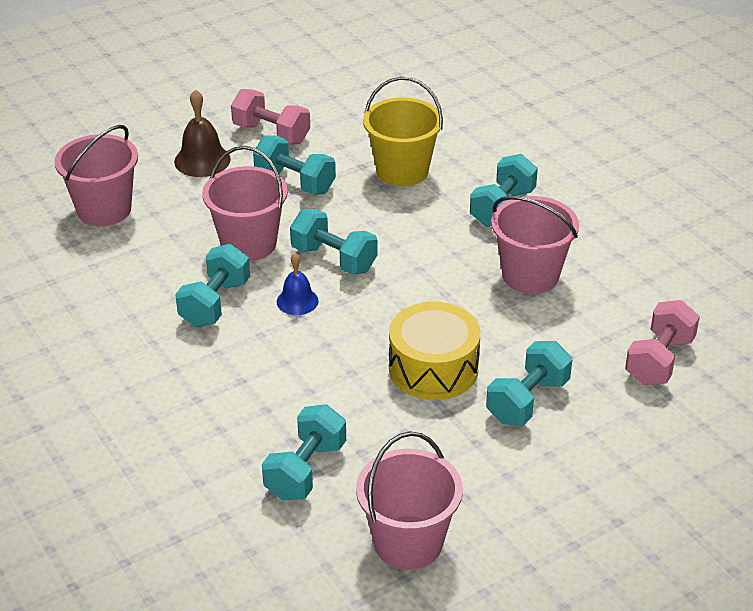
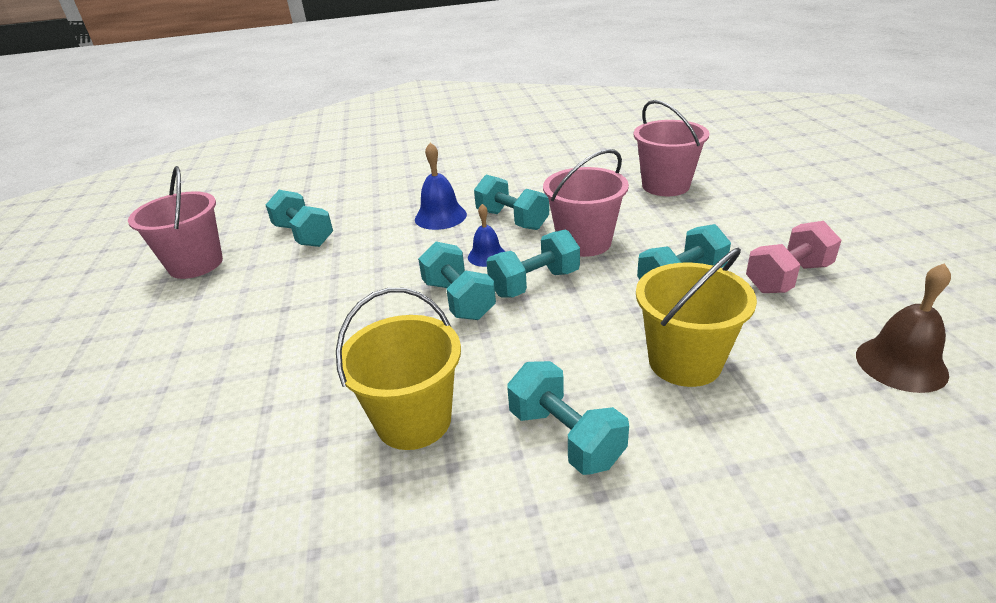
camera: 115 degrees right, 5 degrees down
(202, 160) = (736, 233): brown bell -> brown bell (901, 364)
(222, 363) = (440, 216): none -> blue bell
(433, 368) = (340, 311): yellow drum -> none
(527, 401) = (244, 358): turquoise dumbbell -> turquoise dumbbell (458, 300)
(530, 275) = (414, 420): pink bucket -> yellow bucket
(659, 360) = (177, 491): pink dumbbell -> none

